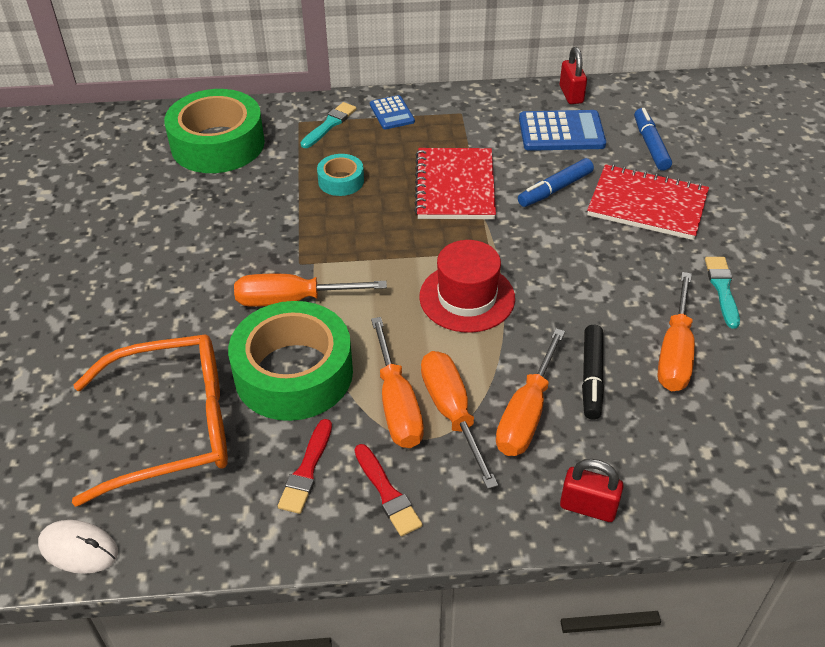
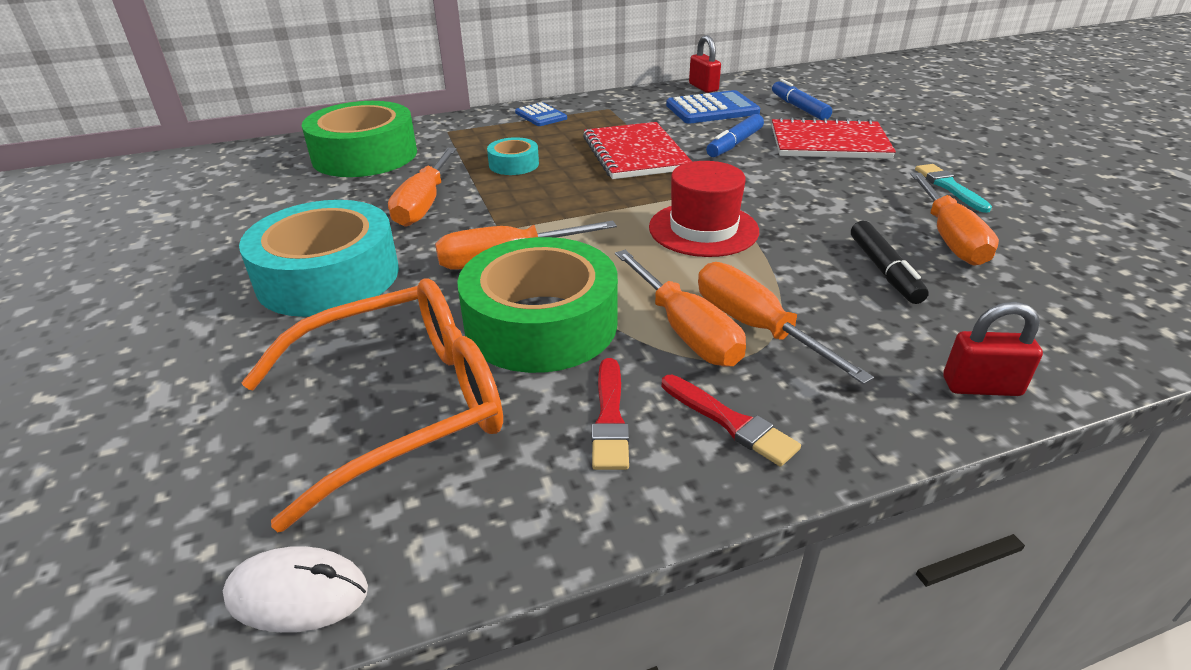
camera: 15 degrees left, 10 degrees down
(154, 290) = (328, 276): none -> turquoise tape
(329, 124) = (481, 129): turquoise brush -> none
(526, 413) = (840, 312): orange screwdriver -> orange screwdriver (424, 204)

